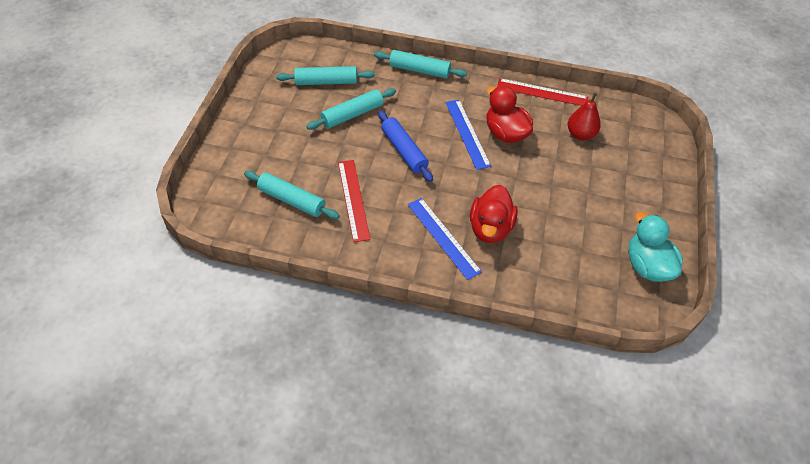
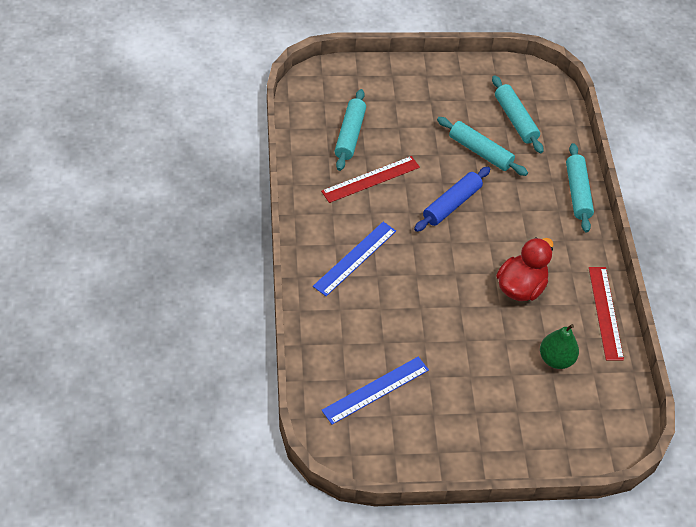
camera: 70 degrees right, 0 degrees up
(467, 133) = (503, 252): blue ruler -> blue ruler (375, 390)
(490, 228) = (382, 294): red duck -> none
(580, 134) = (556, 359): red pear -> green pear
(647, 266) = (390, 441): turquoise duck -> none

